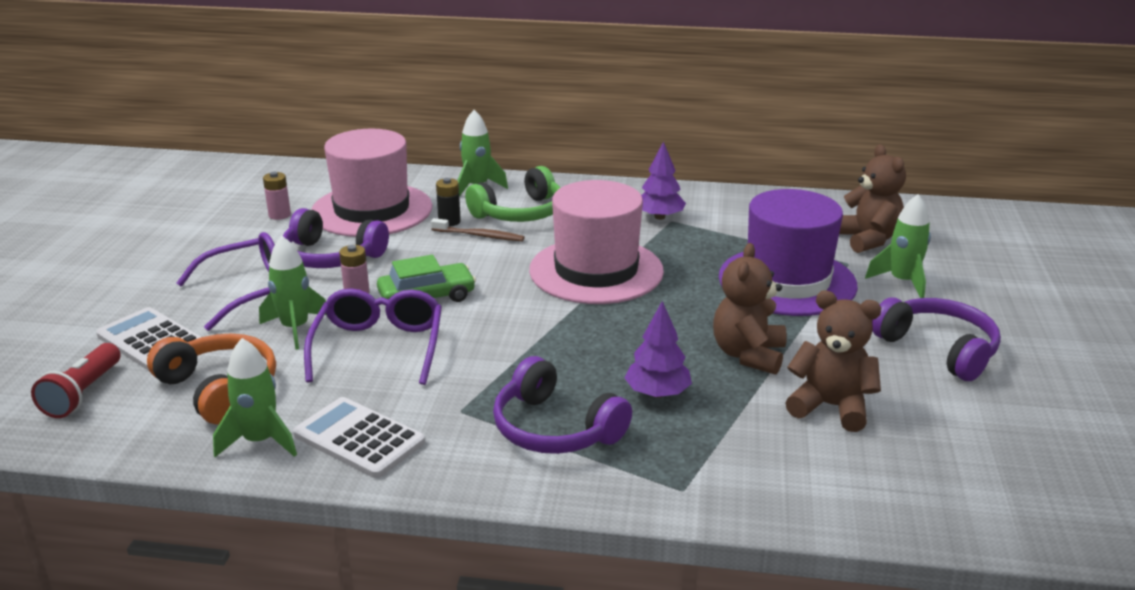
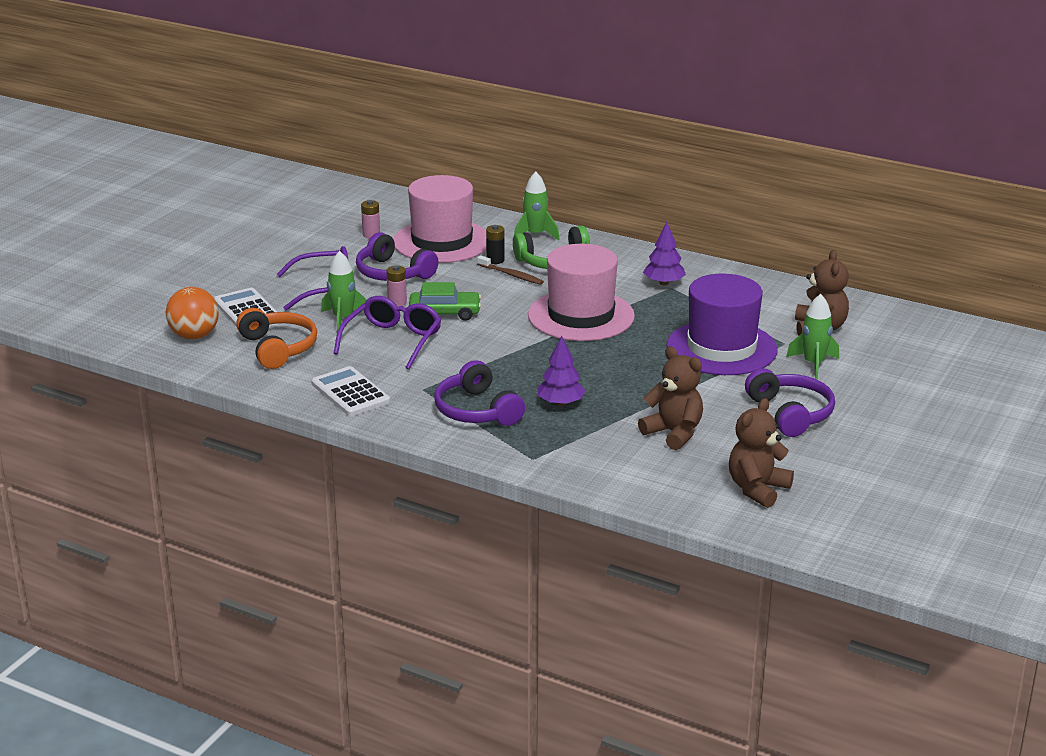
camera: 20 degrees right, 0 degrees up
(83, 393) = (194, 336): red flashlight -> orange ball
(260, 441) = (290, 383): green rocket -> none
(748, 355) = (645, 392): brown teddy bear -> brown teddy bear (757, 489)

